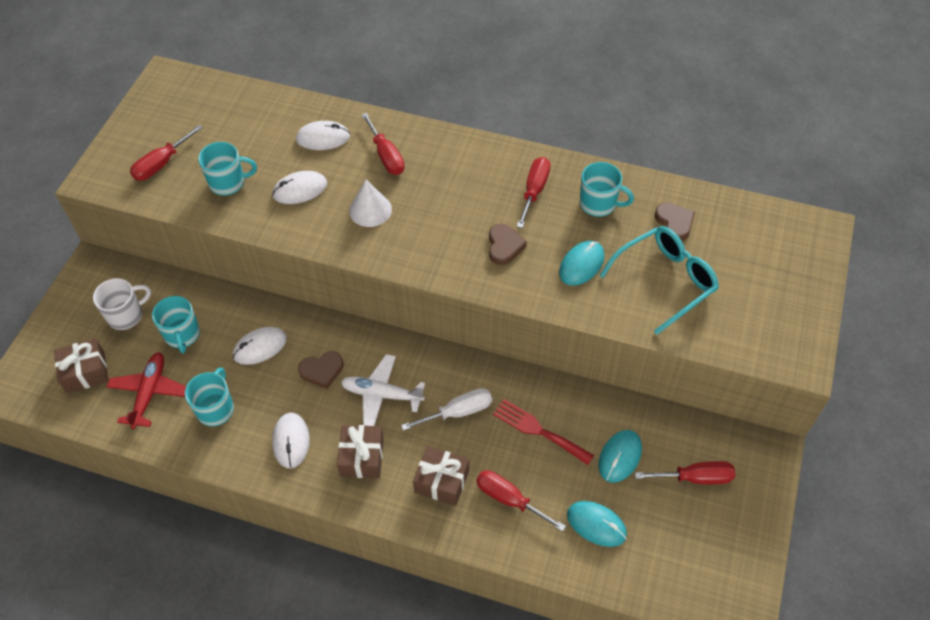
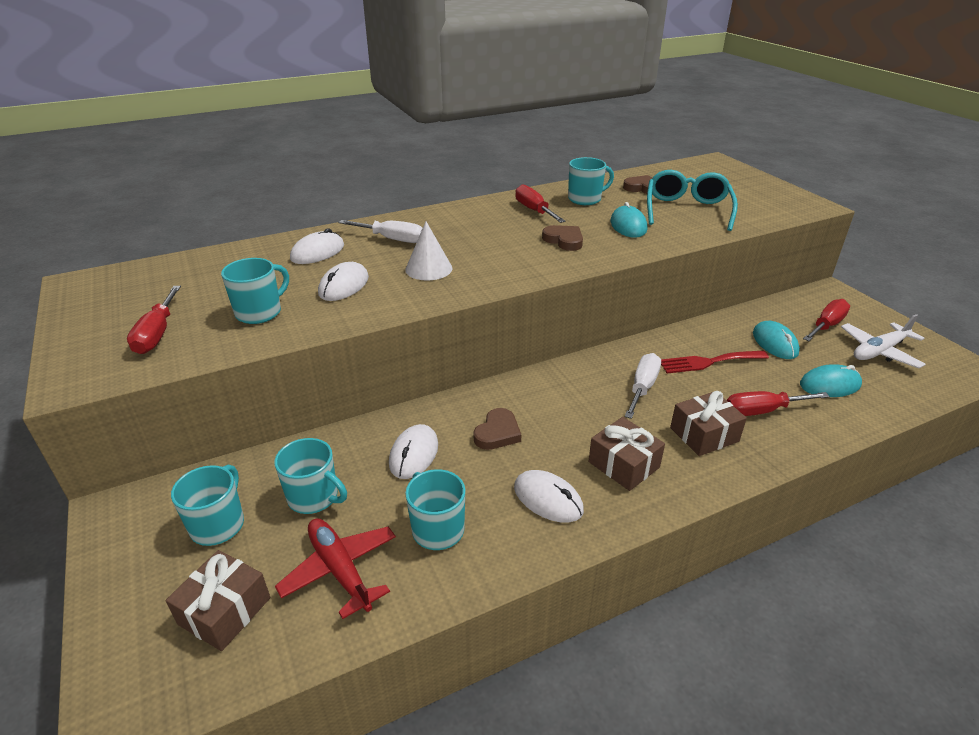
camera: 45 degrees left, 20 degrees down
(126, 315) = (218, 524): white mug -> turquoise mug
(381, 394) = (571, 415): white plane -> white plane (879, 351)
(386, 156) = (392, 239): red screwdriver -> white screwdriver

